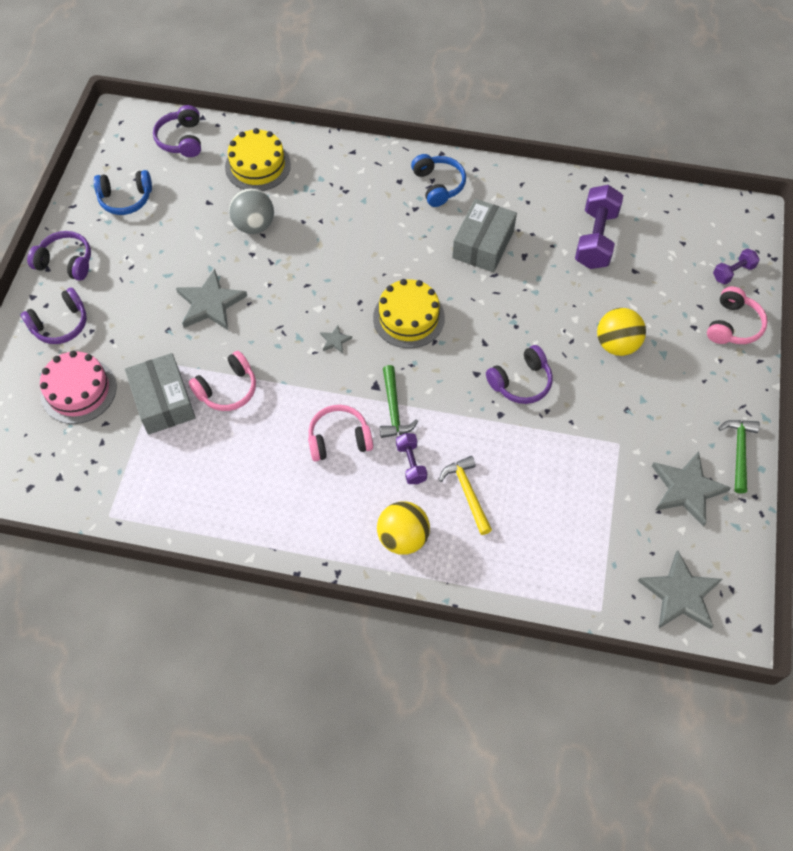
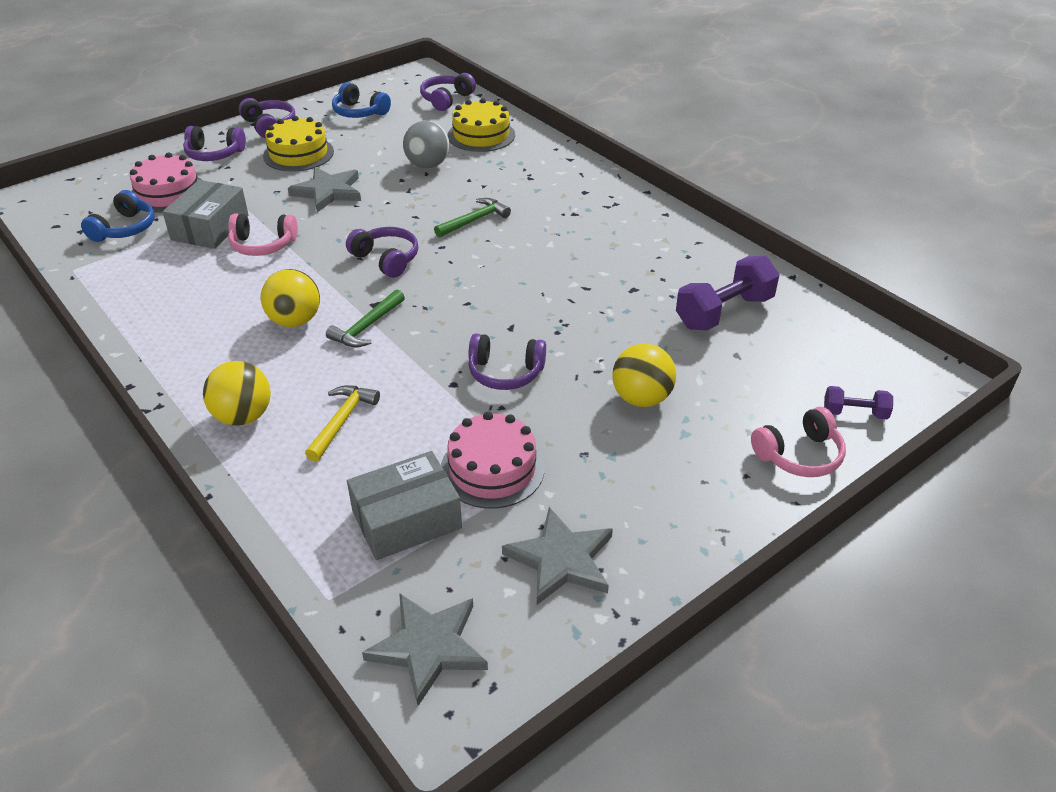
camera: 40 degrees right, 20 degrees down
(335, 340) = (386, 259): grey star -> purple headphones
(339, 439) = (295, 321): pink headphones -> yellow ball
(408, 318) = (467, 276): yellow cake -> yellow cake (298, 154)
(411, 463) = (326, 371): purple dumbbell -> none
(438, 185) = (616, 209): blue headphones -> blue headphones (124, 229)
(483, 244) = (604, 263): grey box -> grey box (406, 519)
(590, 459) = (492, 469): none -> pink cake
(739, 451) = (667, 566): green hammer -> green hammer (474, 220)

